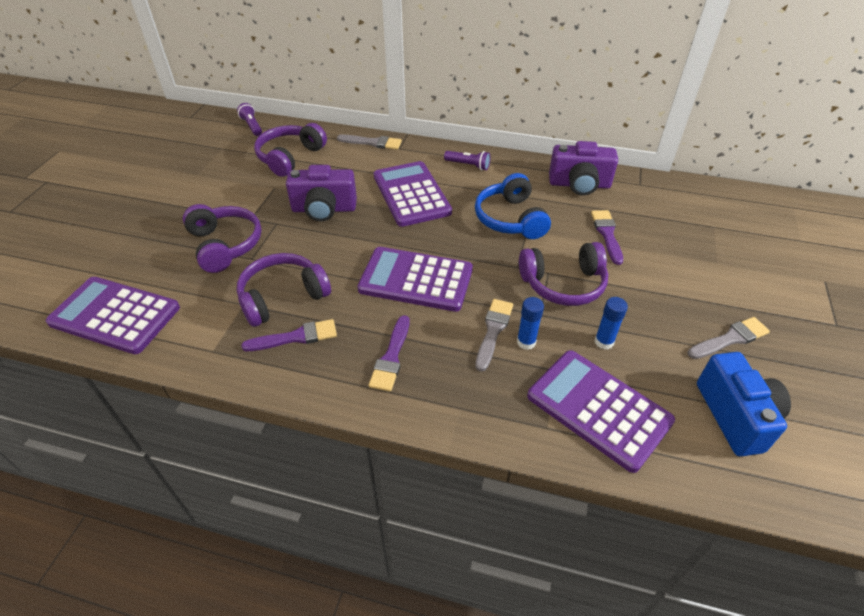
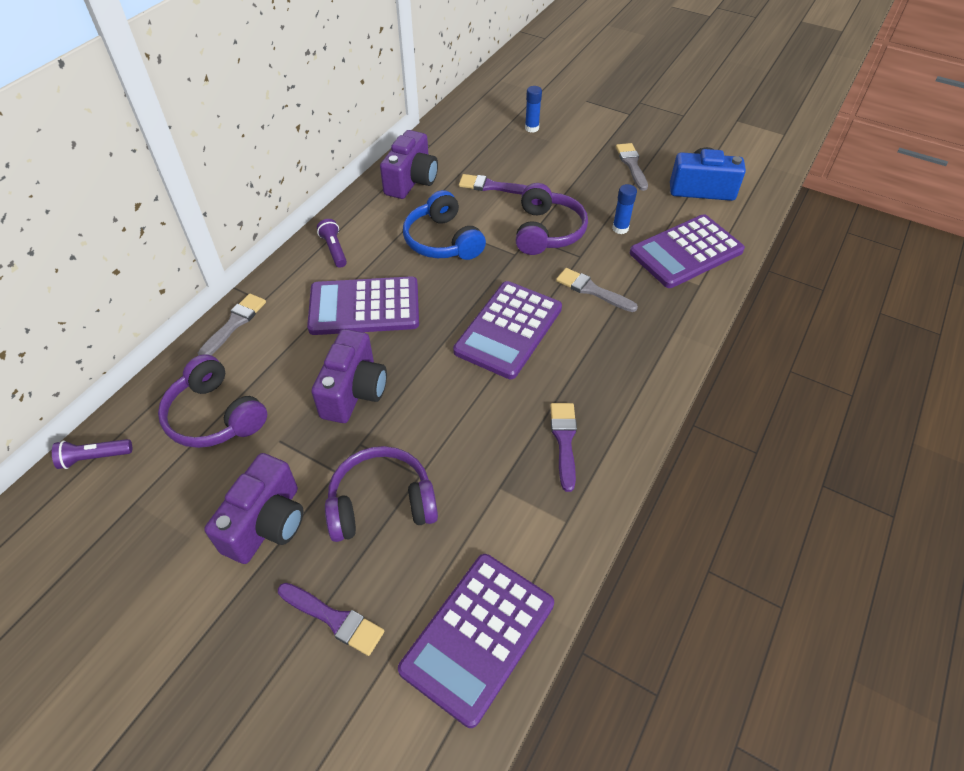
camera: 75 degrees left, 5 degrees up
(207, 199) = (267, 523): none -> purple camera
(282, 297) = (499, 447): purple headphones -> none
(391, 357) = (608, 367): purple brush -> purple brush (334, 619)
(468, 165) = (334, 249): purple flashlight -> purple flashlight turned 60 degrees counterclockwise
(510, 219) = (443, 241): blue headphones -> blue headphones turned 60 degrees clockwise
(526, 342) = (610, 273): blue glue stick -> blue glue stick (531, 128)

